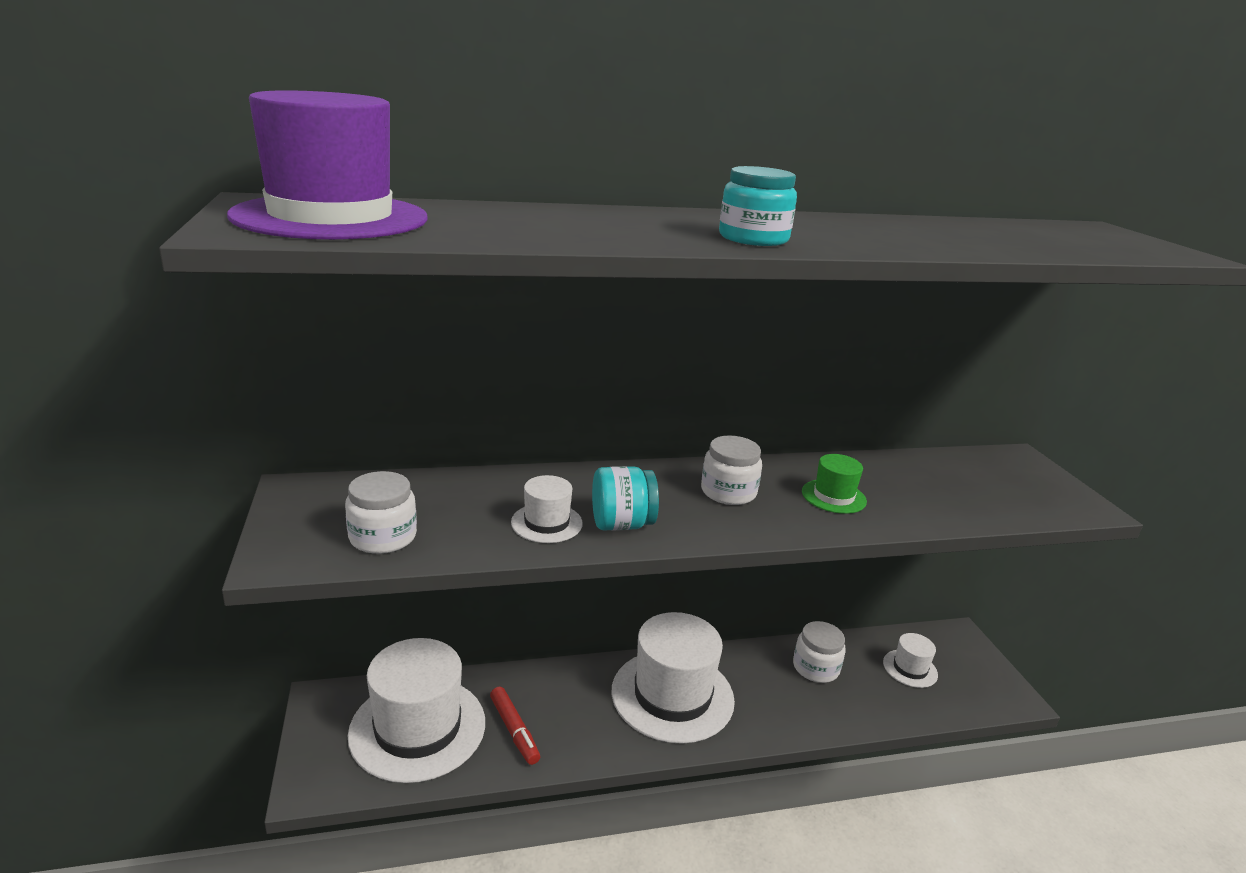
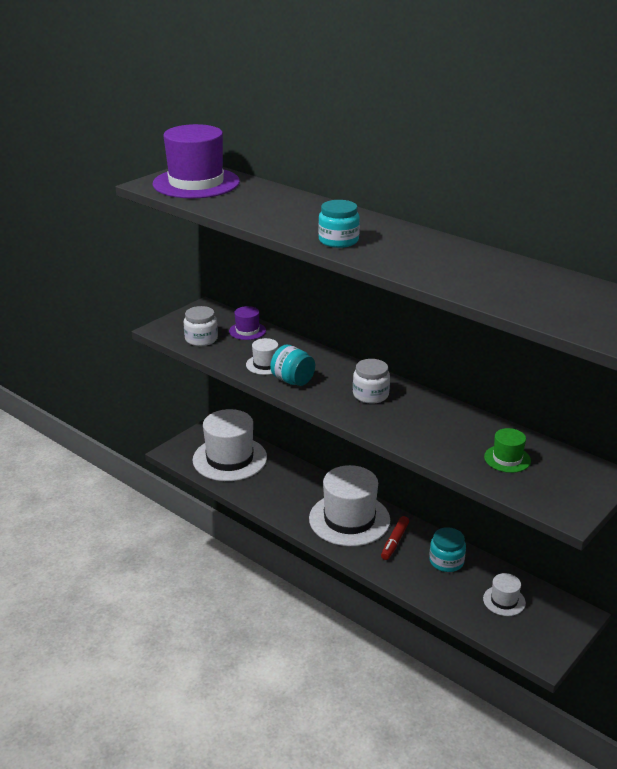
camera: 55 degrees right, 5 degrees up
(430, 491) = (247, 331): none -> purple hat
(514, 730) = (262, 484): red marker -> red marker (394, 542)
(815, 668) = (446, 561): white jar -> turquoise jar
(833, 496) = (420, 424): green hat -> green hat (507, 459)

